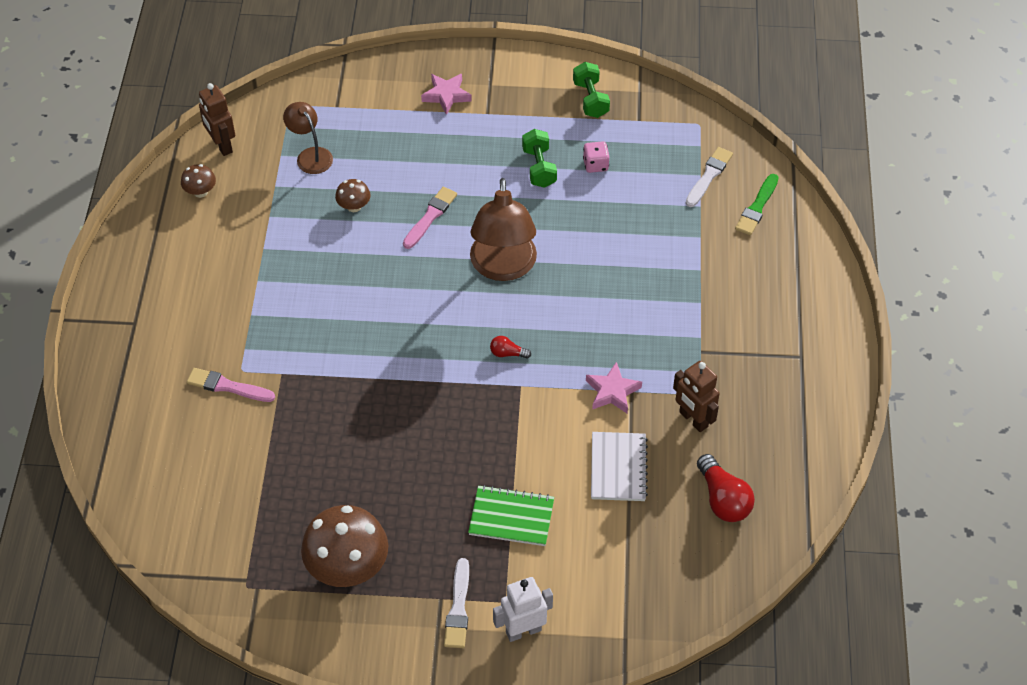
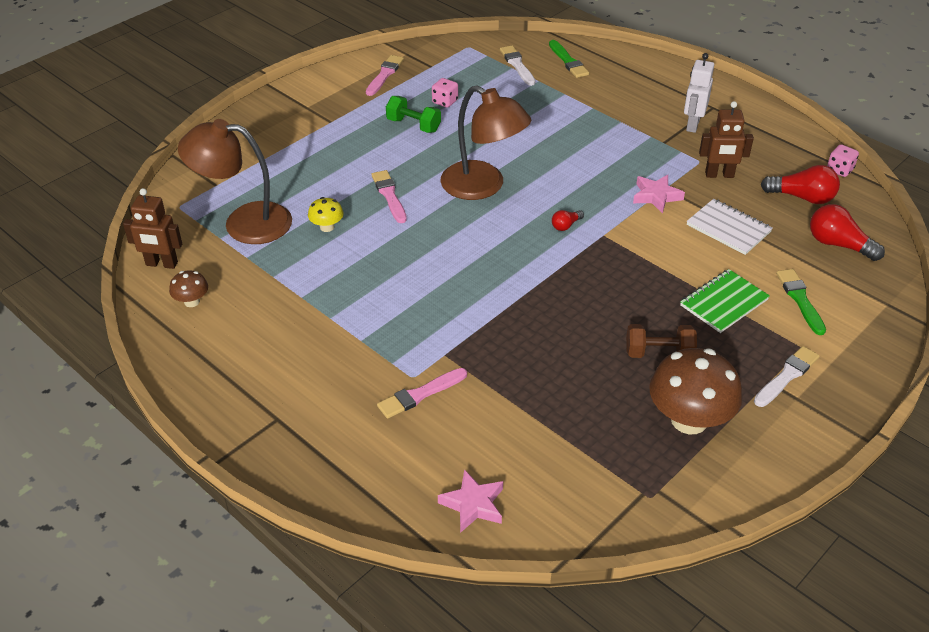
camera: 50 degrees left, 10 degrees down
(310, 155) = (244, 222): brown lamp -> brown lamp, size x1.77
(354, 206) = (327, 227): brown mushroom -> yellow mushroom
(406, 506) = (659, 353): none -> brown dumbbell
(446, 95) = (287, 130): pink star -> pink star (473, 504)
(458, 607) = (786, 376): white brush -> white brush turned 90 degrees counterclockwise
(523, 631) = (839, 352): white robot -> white robot (692, 125)
(568, 570) = (800, 300): none -> green brush
(590, 99) = (384, 75): green dumbbell -> pink brush
(676, 561) = (838, 245): none -> red light bulb
(800, 507) = (839, 170): none -> pink dice

